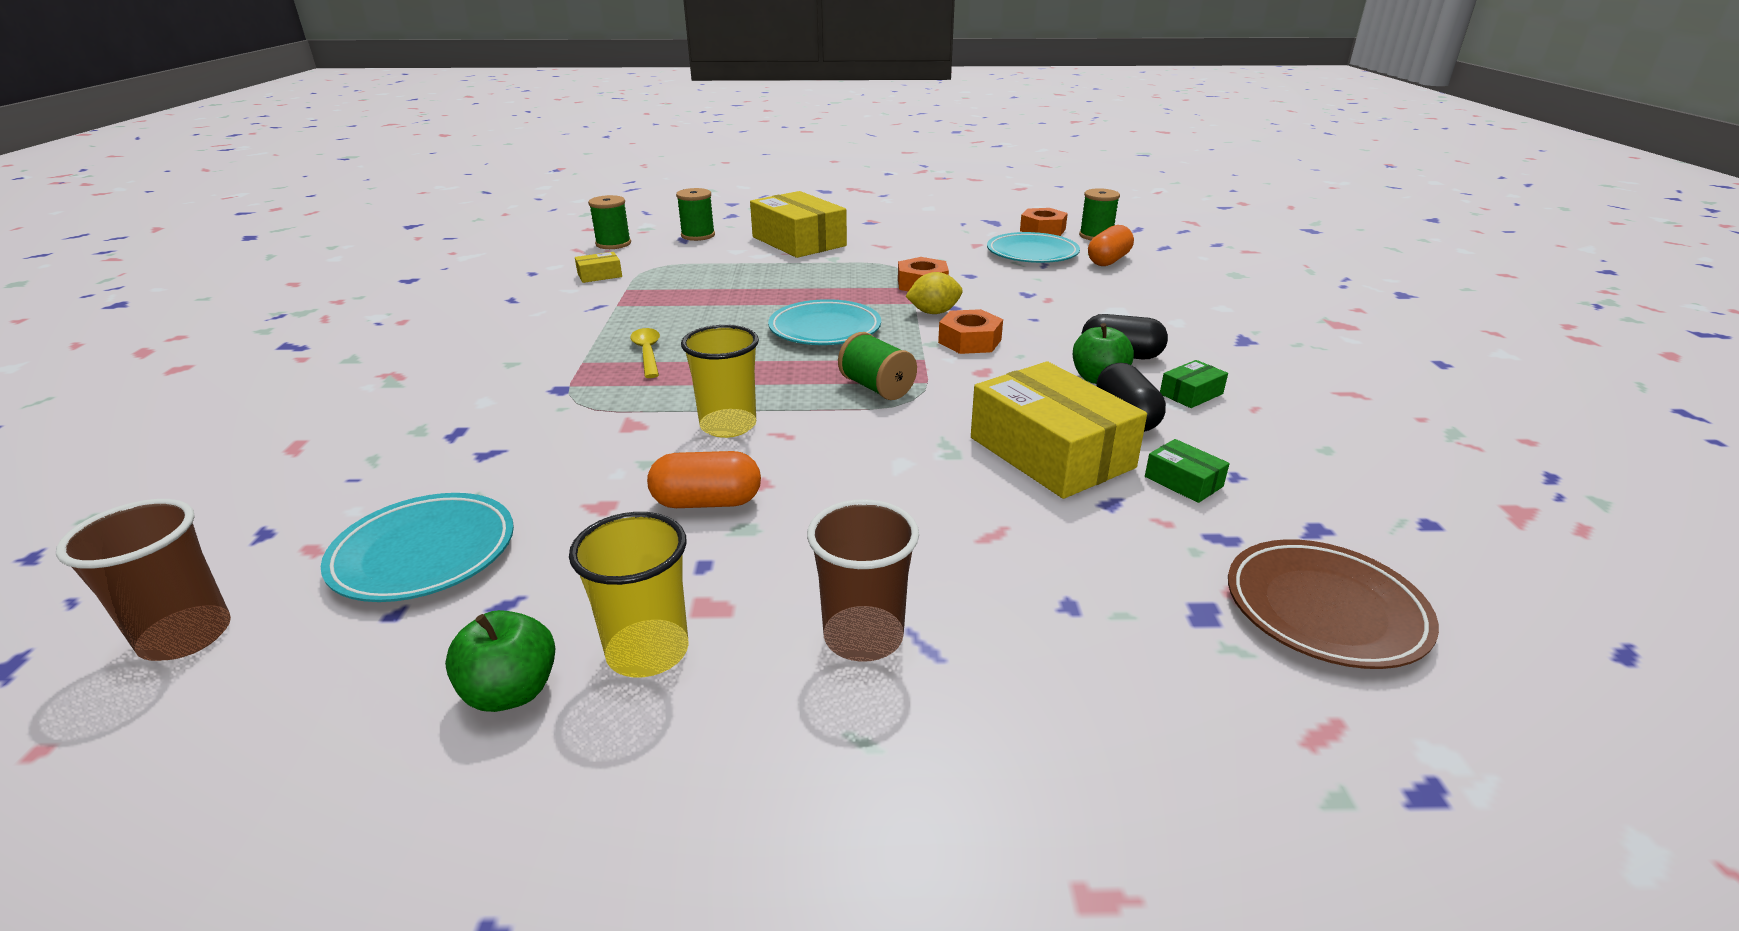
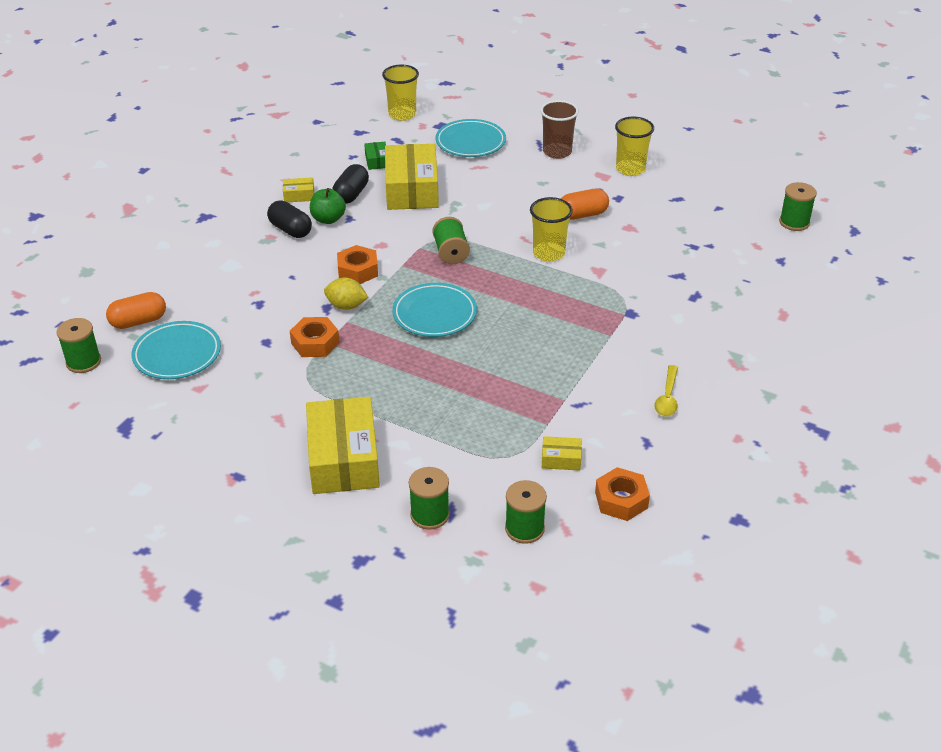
camera: 150 degrees left, 10 degrees up
(186, 636) = (794, 222): brown cup -> green spool
(424, 554) = (708, 228): turquoise plate -> turquoise plate (470, 142)
(511, 692) = (677, 171): green apple -> none
(647, 353) = (565, 330): yellow spoon -> yellow spoon (667, 397)
(707, 502) = (582, 215): orange capsule -> orange capsule turned 45 degrees counterclockwise
(1042, 230) = (108, 391): orange nut -> orange nut (621, 500)
(1191, 394) = (299, 195): green box -> yellow box
(1324, 609) = (402, 114): brown plate -> yellow cup

